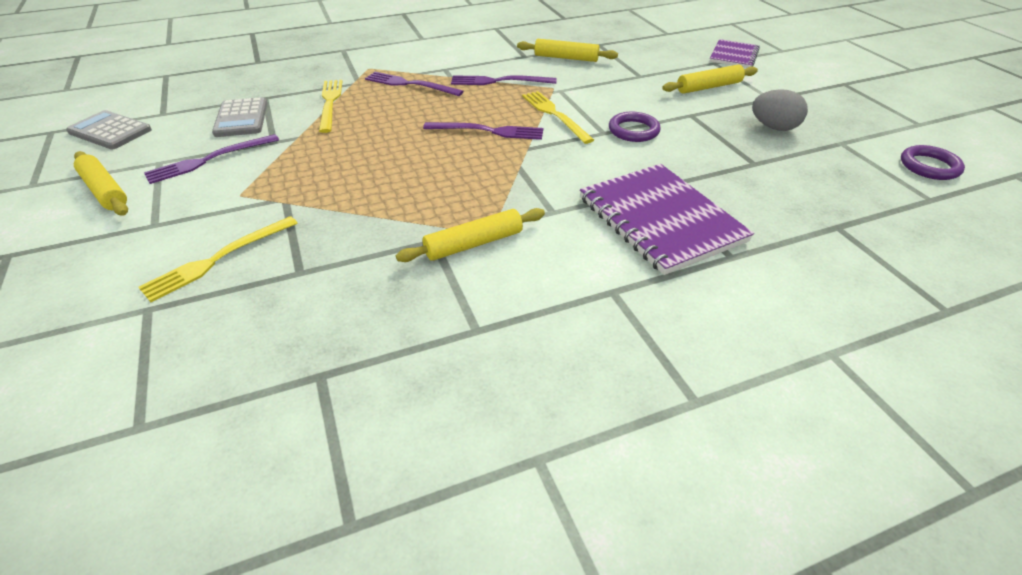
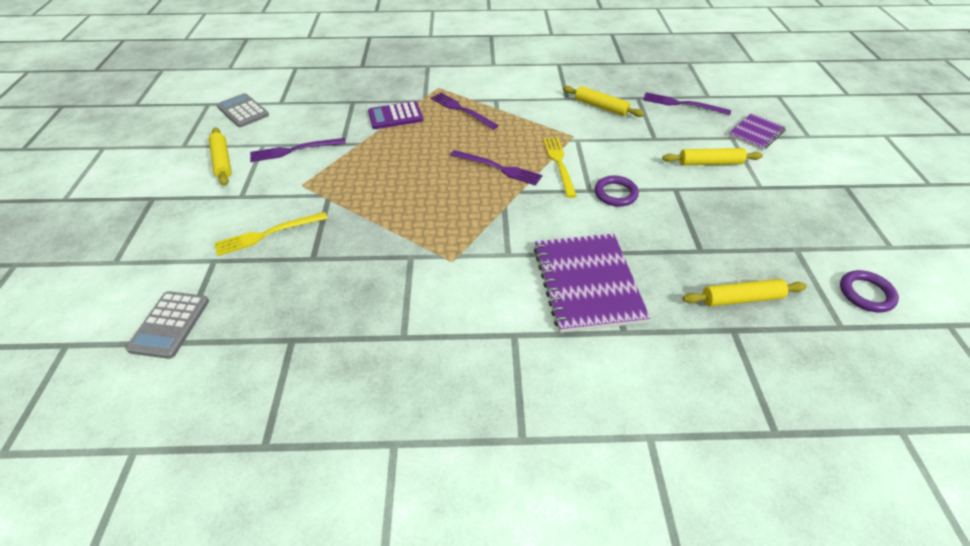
camera: 20 degrees right, 5 degrees up
(241, 118) = (329, 118): grey calculator -> grey calculator (170, 325)
(330, 103) = (395, 116): yellow fork -> purple calculator
(474, 244) = (436, 267): yellow rolling pin -> yellow rolling pin (741, 298)
(499, 81) = (532, 120): purple fork -> purple fork (682, 104)
(773, 127) = (742, 218): grey egg -> none

